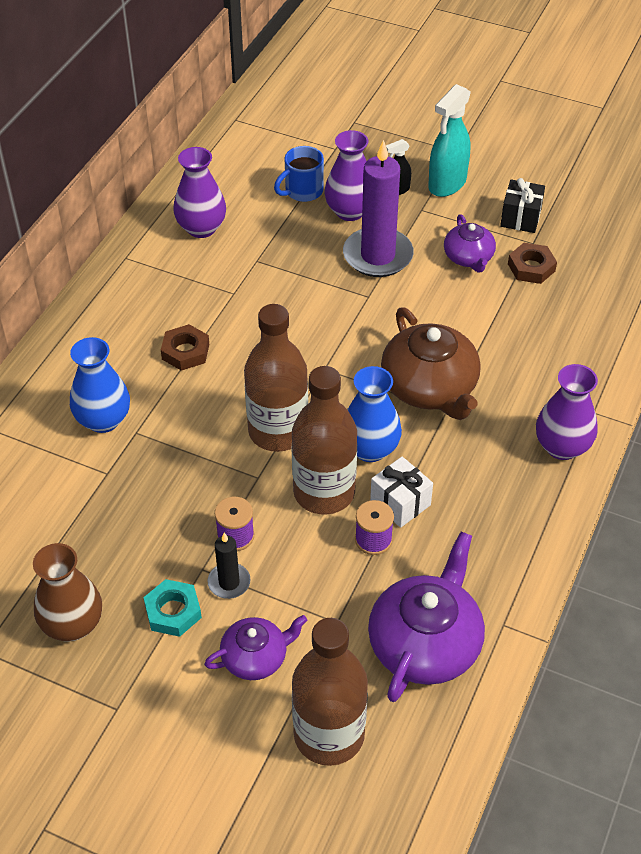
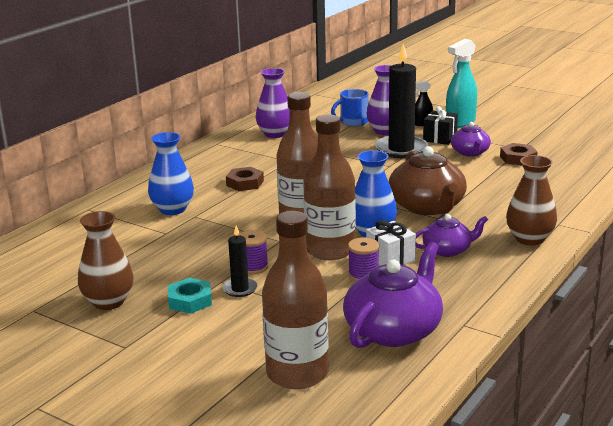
camera: 10 degrees right, 25 degrees down
(255, 657) = (248, 328): purple teapot -> purple teapot (448, 250)
(378, 256) = (401, 149): purple candle -> black candle
(520, 218) = (513, 138): black gift -> black gift (440, 138)
(562, 447) = (529, 239): purple vase -> brown vase

